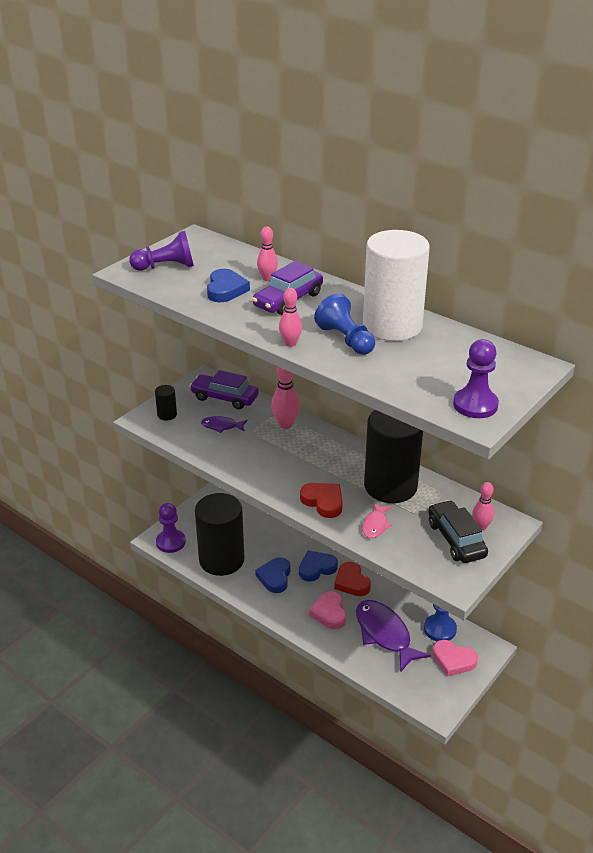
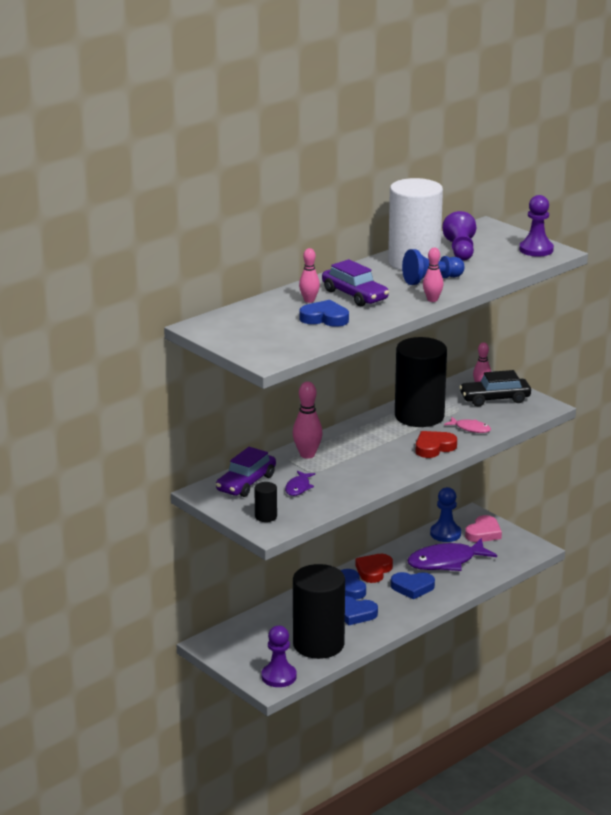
camera: 80 degrees left, 10 degrees down
(166, 267) = (265, 341): purple pawn -> purple pawn (460, 250)
(329, 613) = (412, 587): pink heart -> blue heart
(351, 582) = (373, 571): red heart -> red heart turned 135 degrees clockwise

